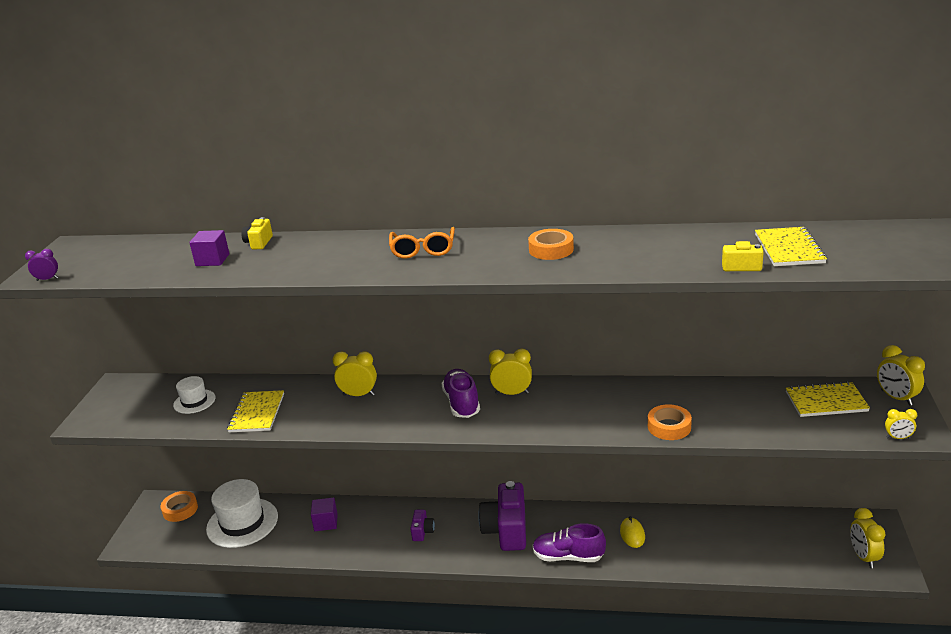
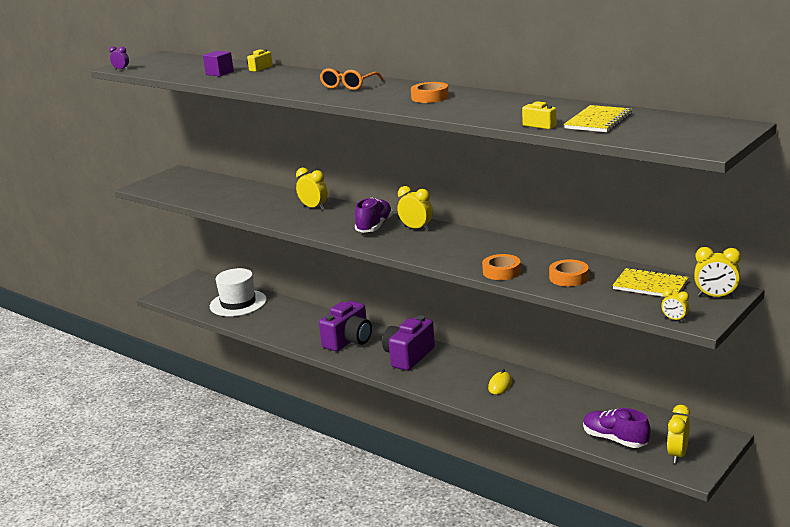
camera: 30 degrees right, 5 degrees down
(180, 510) = (208, 286): orange tape -> orange tape (568, 278)
(194, 401) = (211, 190): white hat -> none
(257, 413) = (240, 204): yellow notebook -> none
(326, 522) = (290, 318): purple cube -> none
(422, 532) = (349, 341): purple camera -> purple camera, size x2.12
(568, 557) = (436, 384): purple shoe -> purple shoe (615, 439)
(896, 398) = (716, 296): yellow clock -> yellow clock turned 75 degrees counterclockwise

